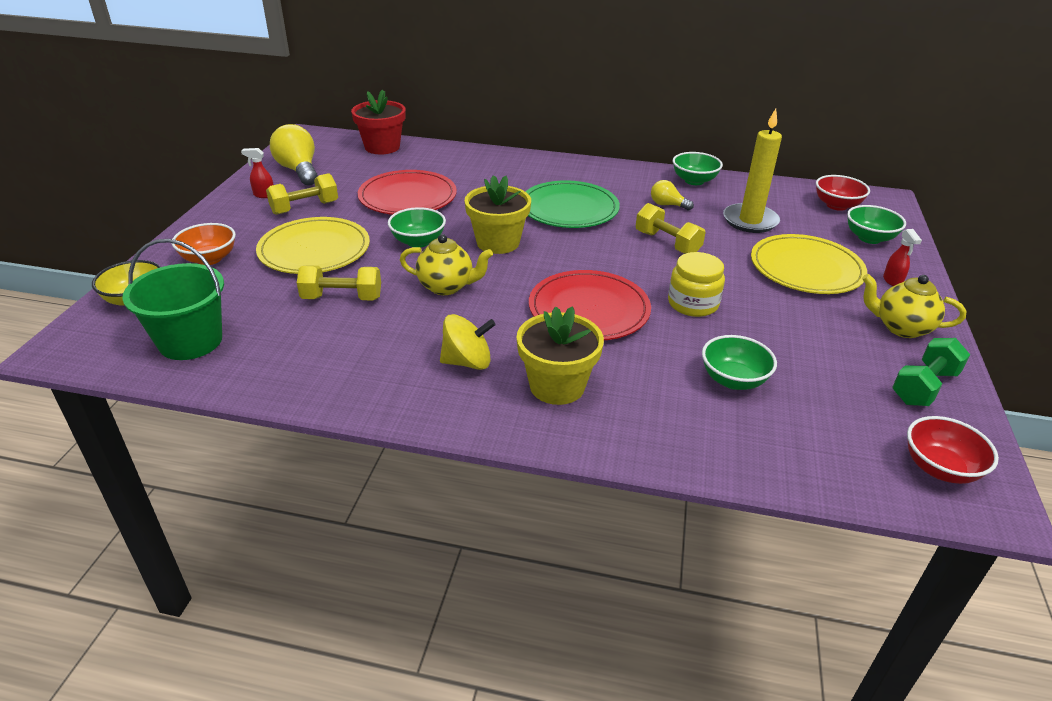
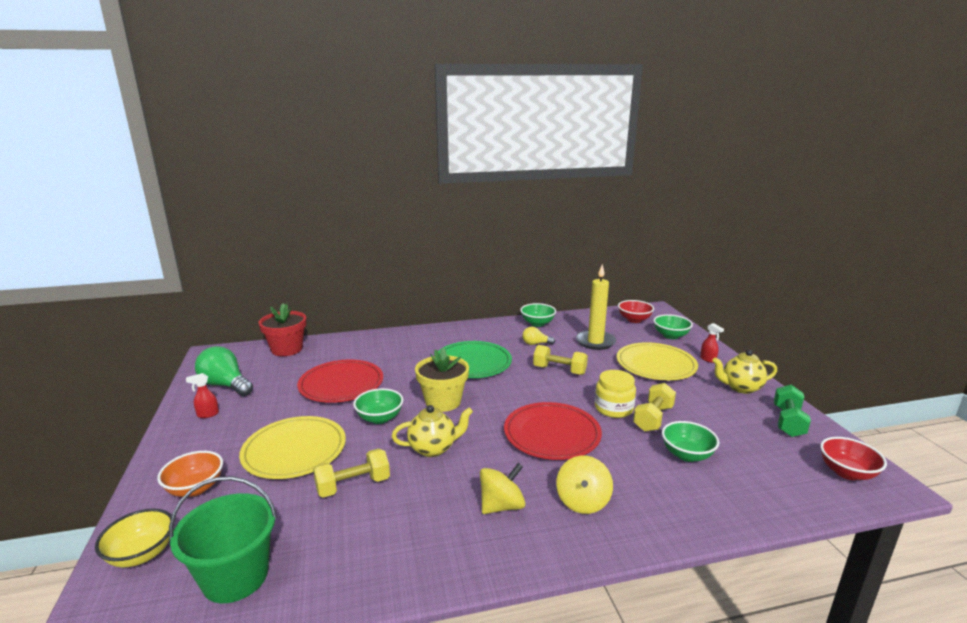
camera: 25 degrees left, 15 degrees down
(299, 170) = (225, 385): yellow light bulb -> green light bulb
(305, 208) = (256, 416): yellow dumbbell -> yellow dumbbell (653, 418)
(557, 386) = (582, 501): yellow flower pot -> yellow spinning top

